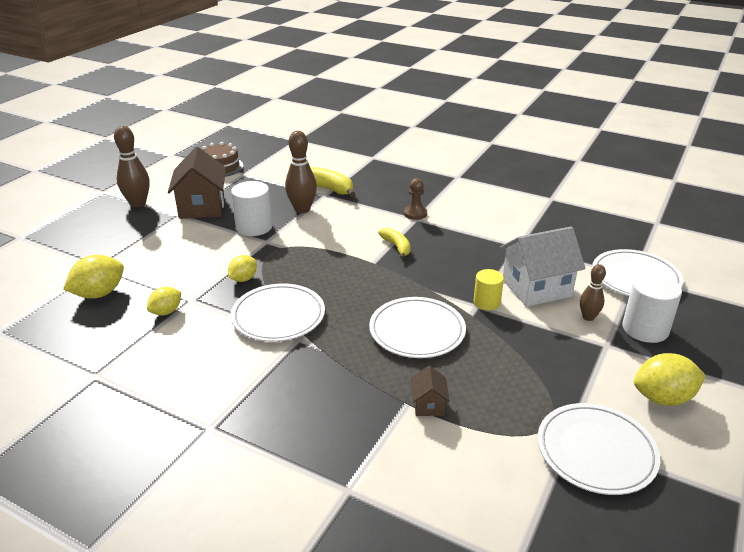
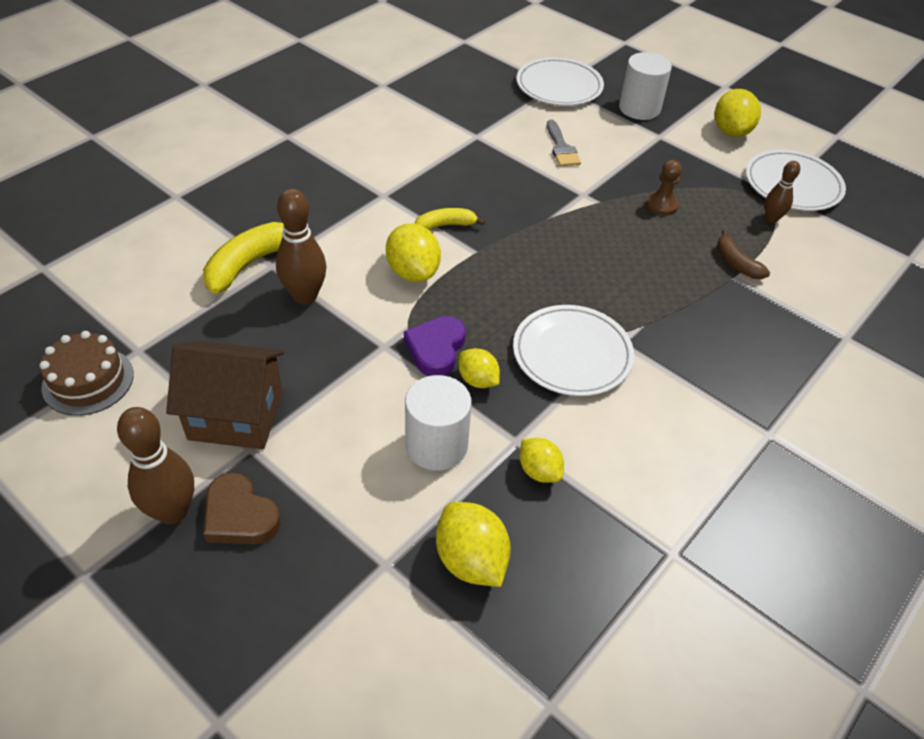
camera: 80 degrees left, 15 degrees up
(134, 220) = (240, 516): none -> brown heart
(254, 227) = (336, 355): white cylinder -> white cylinder (436, 445)
(268, 260) = (436, 349): none -> purple heart
(340, 241) = (413, 272): none -> yellow lemon
(415, 214) = (369, 193): brown pawn -> brown pawn (661, 205)
(417, 331) = (620, 246): white plate -> none
(428, 405) = (736, 263): brown house -> brown banana
(486, 302) = (579, 186): yellow cylinder -> none
(536, 288) = (561, 148): white house -> grey brush
(588, 317) = (616, 132): brown bowling pin -> brown bowling pin (771, 218)

